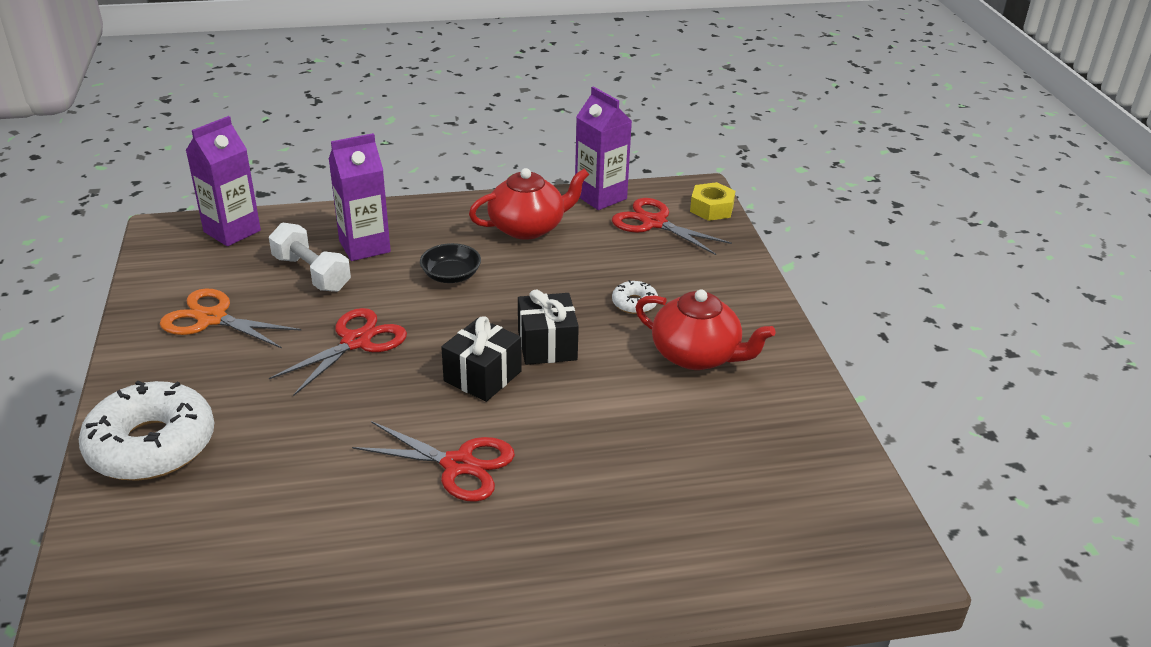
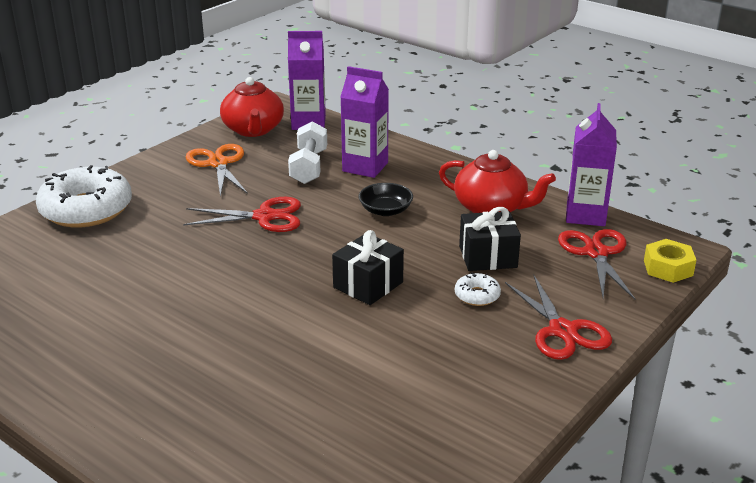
camera: 50 degrees right, 5 degrees down
(458, 465) = (194, 316): red scissors -> red scissors (562, 331)
(482, 376) = (296, 278): black gift -> black gift (488, 257)
(696, 355) = (458, 355): red teapot -> red teapot (253, 130)

